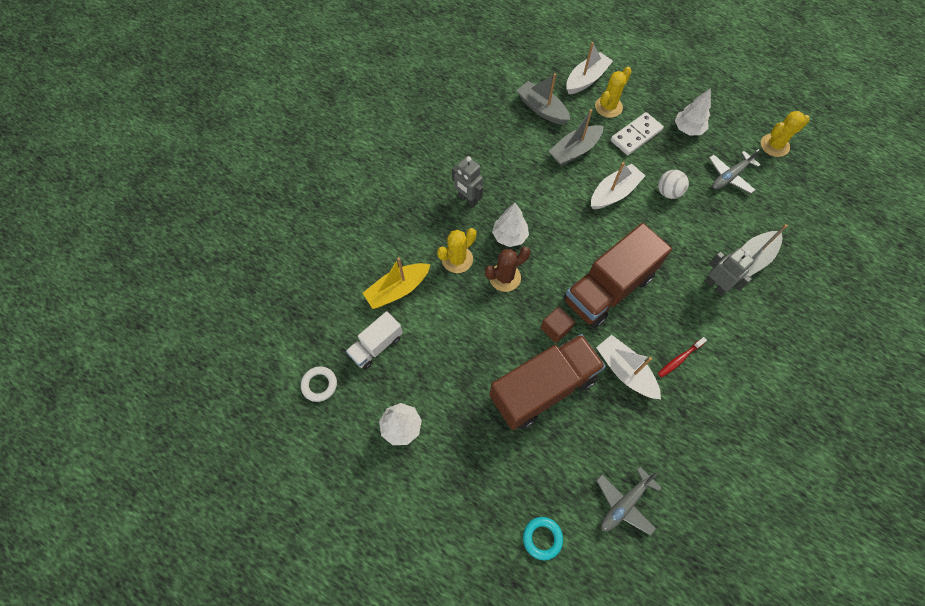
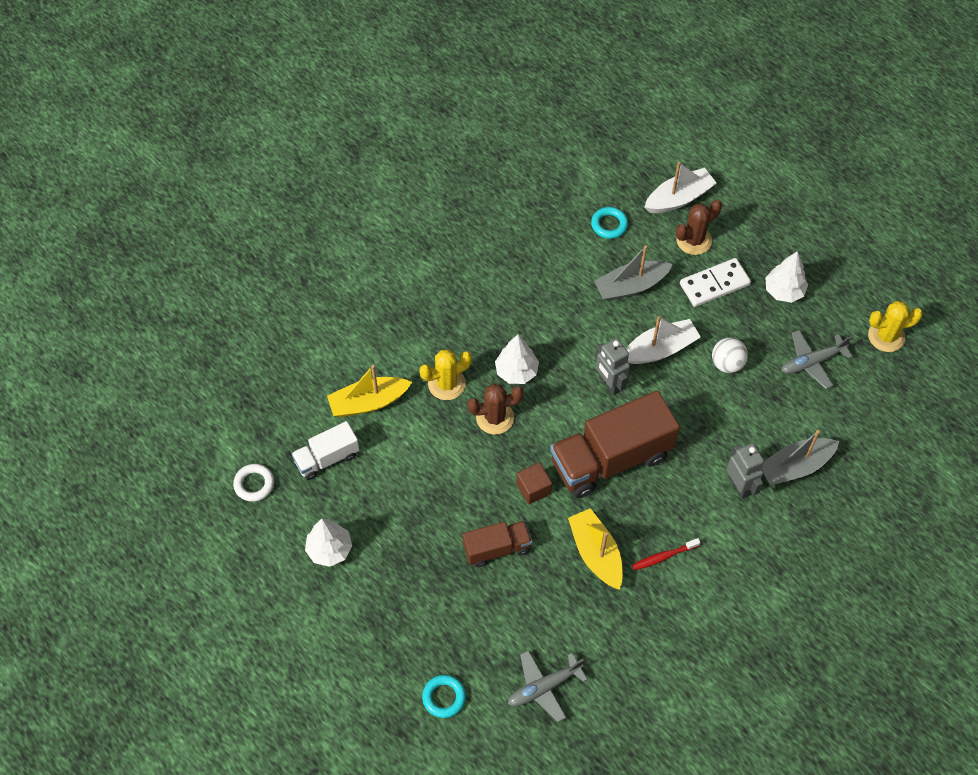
camera: 15 degrees right, 5 degrees down
(467, 199) = (481, 316): grey robot -> grey robot (609, 384)
(542, 109) = (609, 225): grey boat -> turquoise ring
(543, 388) = (497, 548): brown truck -> brown truck, size x0.53
(608, 107) = (694, 240): yellow cactus -> brown cactus
(625, 371) = (596, 553): white boat -> yellow boat

